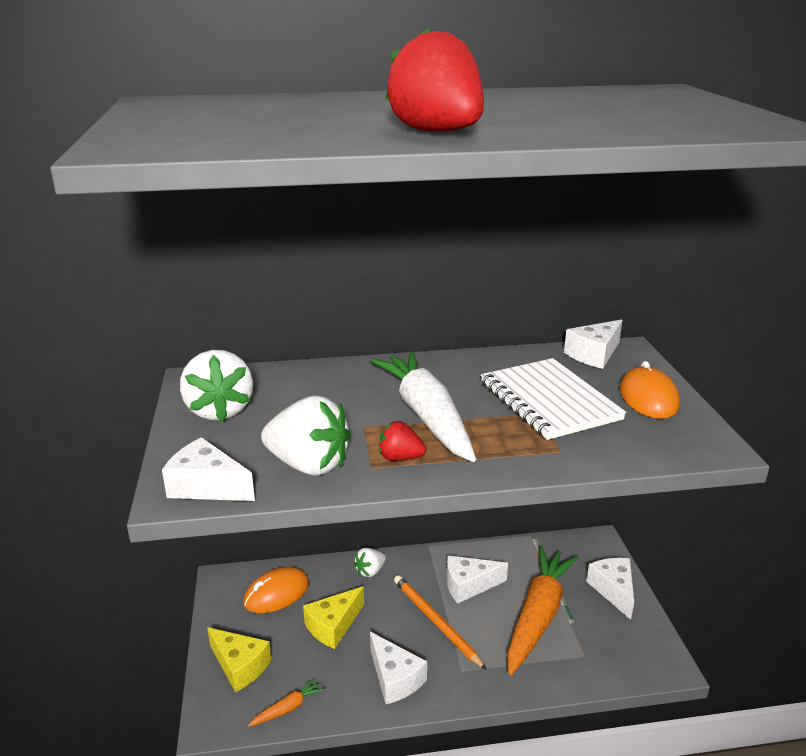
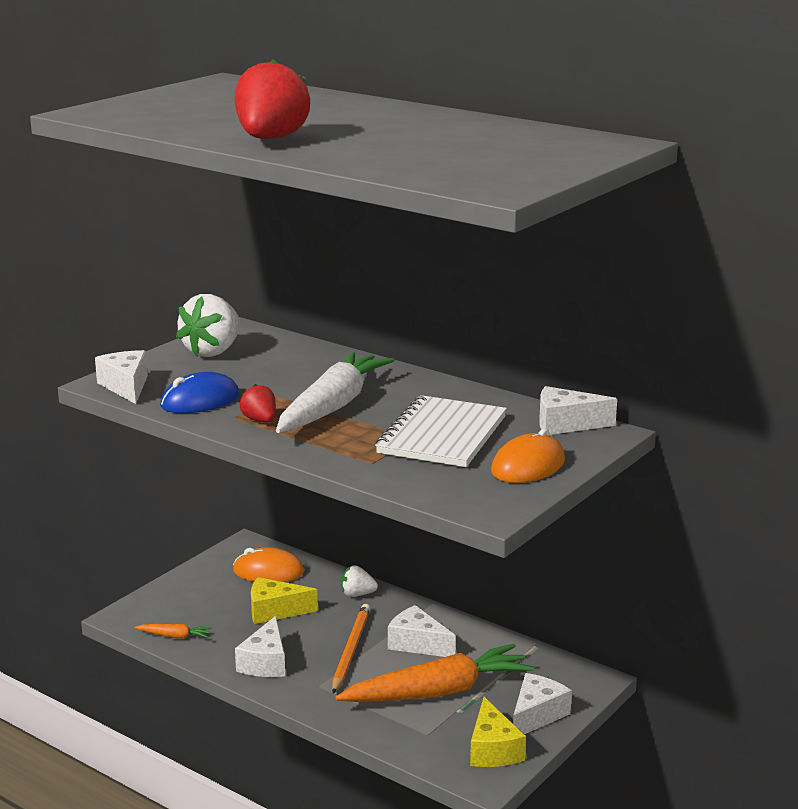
camera: 45 degrees right, 5 degrees down
(240, 666) = (181, 598): yellow cheese -> yellow cheese (492, 749)
(309, 465) = (200, 400): white strawberry -> blue mouse

